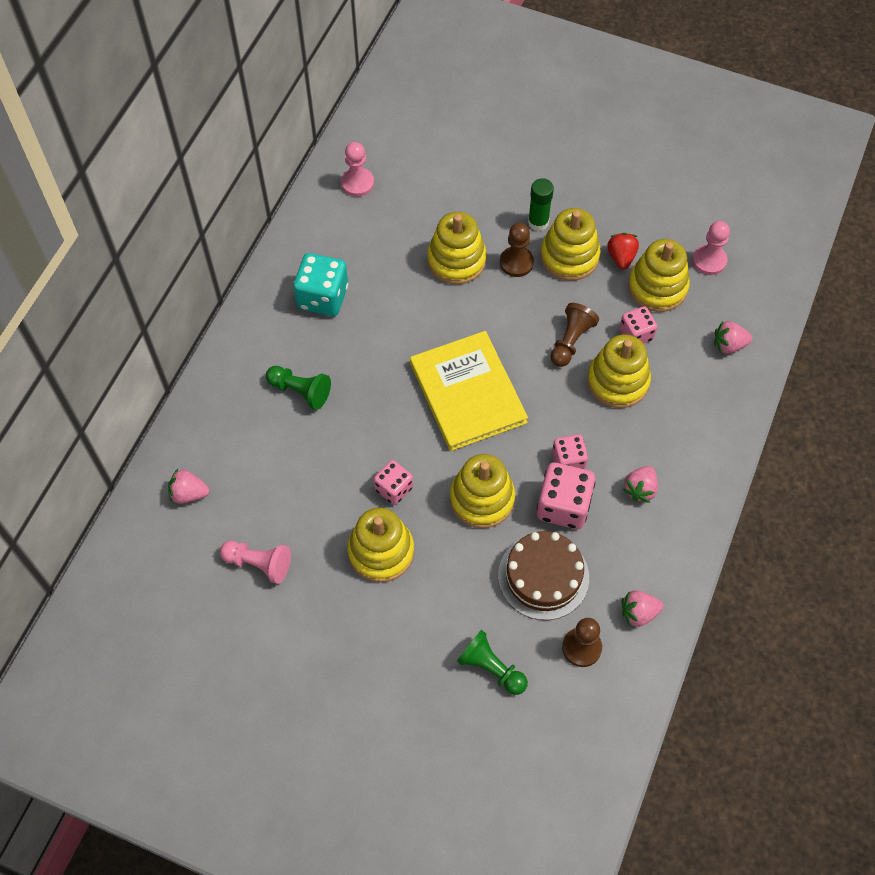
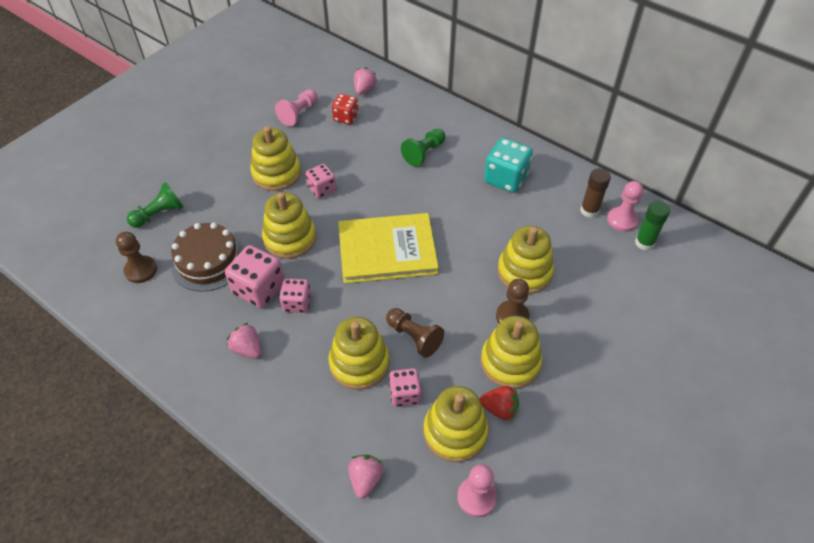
camera: 105 degrees right, 10 degrees down
(253, 500) = (346, 117): none -> red dice
(351, 213) = (589, 210): none -> brown glue stick
(538, 222) = (557, 346): green glue stick -> green glue stick (644, 243)
(638, 613) = (144, 315): pink strawberry -> none

